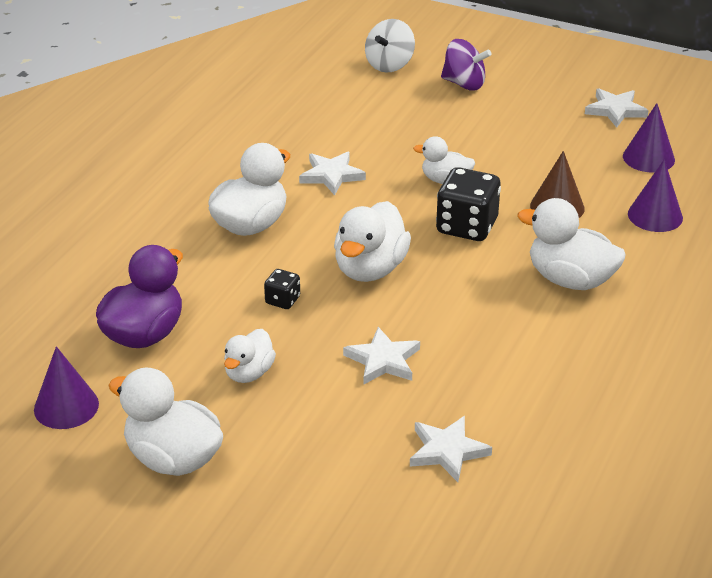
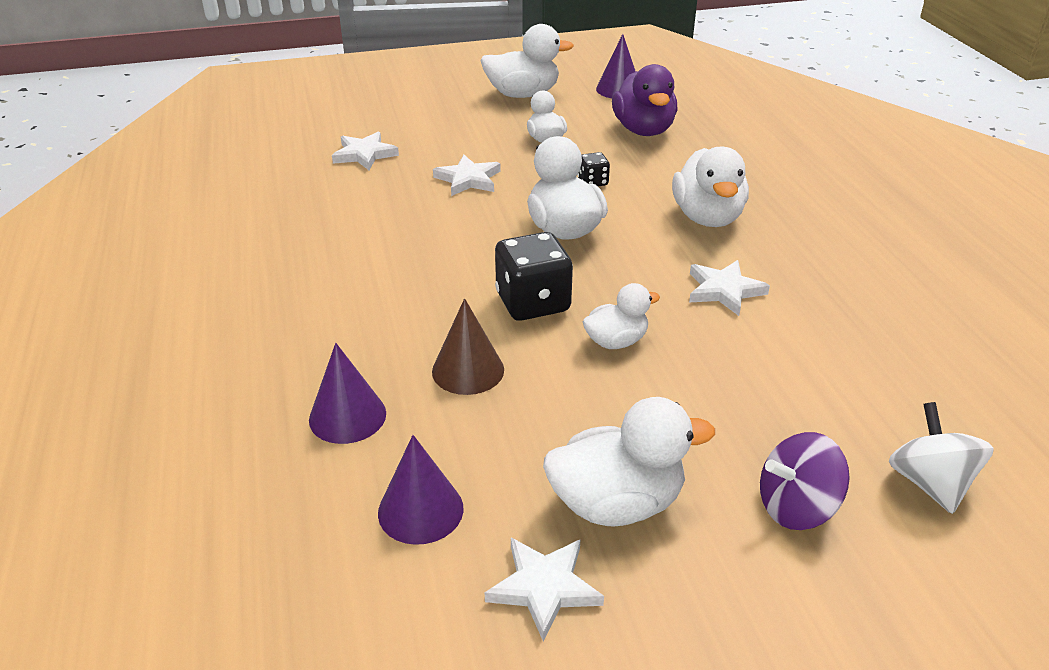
camera: 140 degrees right, 0 degrees up
(570, 280) = (382, 298): white duck -> white duck (616, 503)

